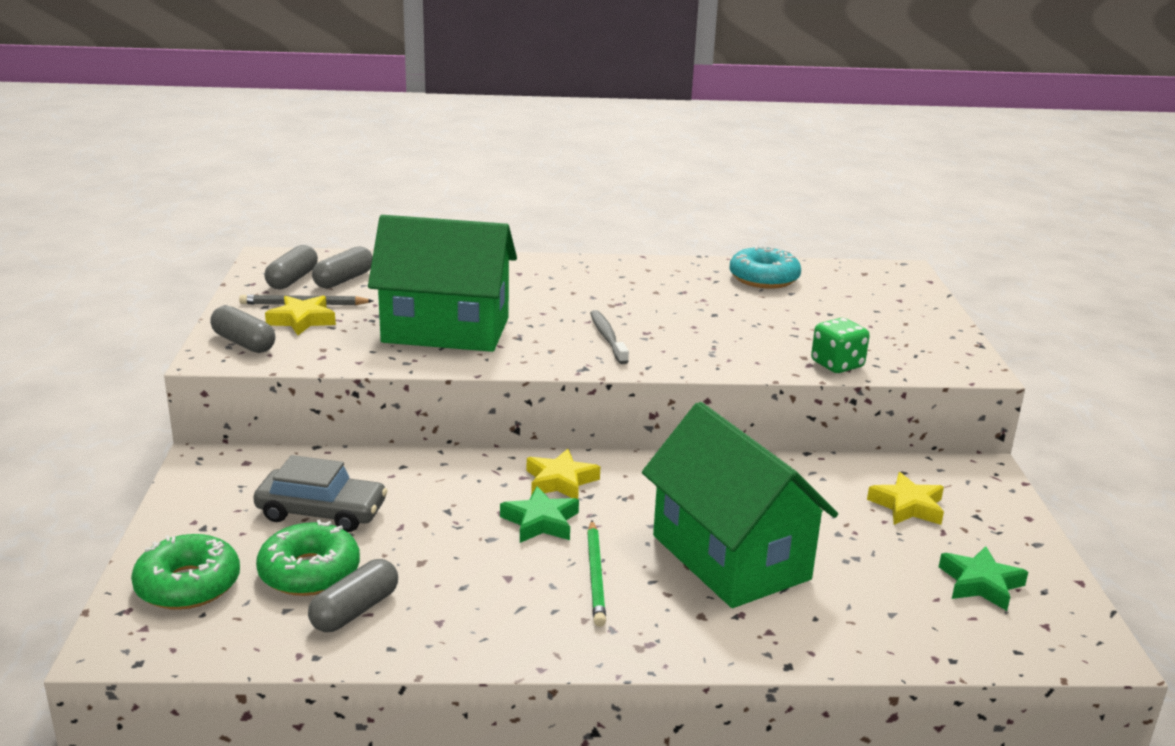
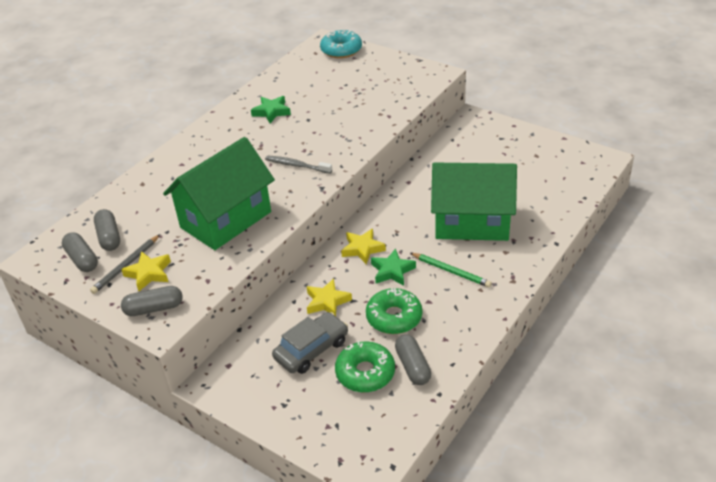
camera: 50 degrees left, 15 degrees up
(188, 585) = (337, 426): green donut -> green donut (394, 317)
(764, 278) = (286, 85): turquoise donut -> turquoise donut (341, 50)
(837, 365) = (397, 108): green dice -> none
(907, 506) = (478, 152): yellow star -> yellow star (327, 301)
(980, 584) = (545, 163): green star -> green star (271, 112)

